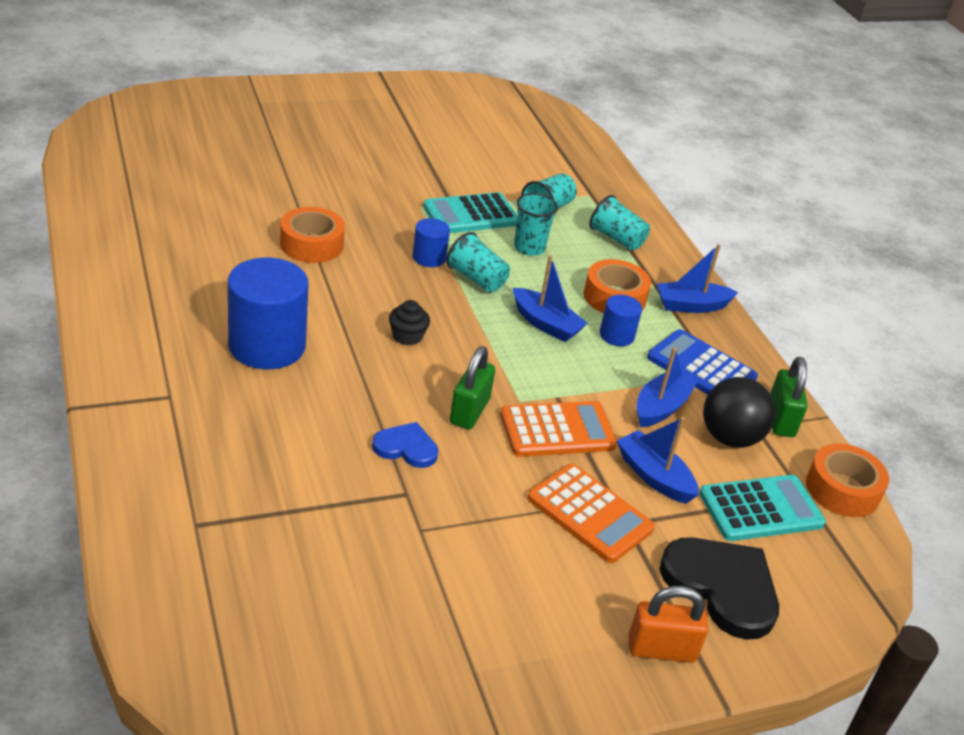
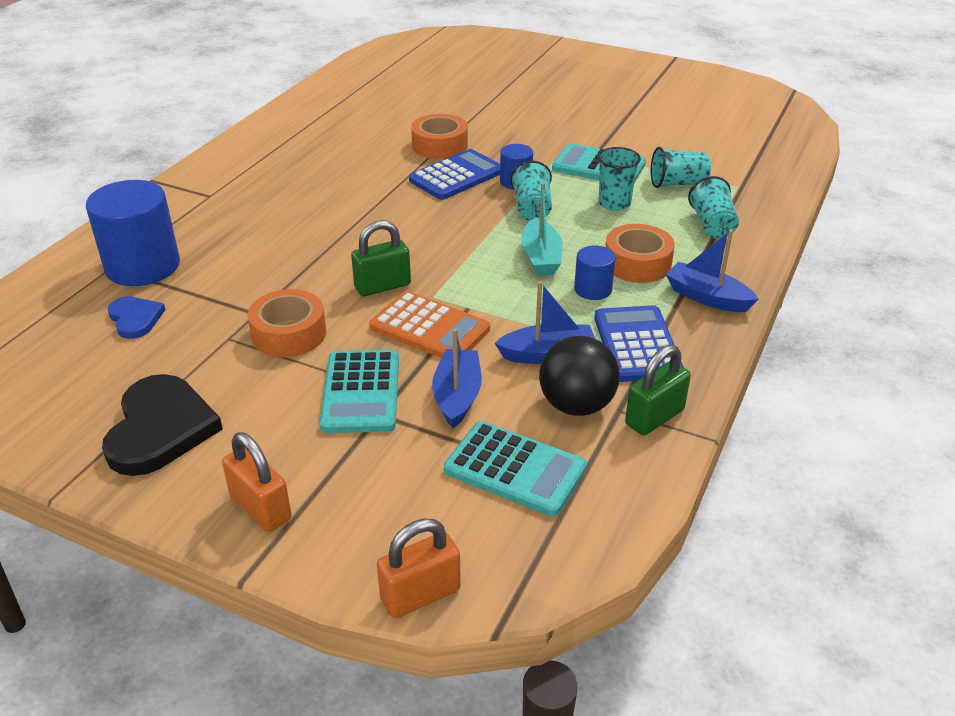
camera: 50 degrees right, 0 degrees up
(267, 346) = (311, 192): blue cylinder -> blue cylinder (143, 266)
(372, 272) = (456, 176): none -> blue calculator
(406, 447) = (301, 287): blue heart -> blue heart (135, 319)
(407, 336) = (416, 223): black cupcake -> none
(545, 324) = (541, 257): blue boat -> turquoise boat
(590, 514) = (361, 392): orange calculator -> turquoise calculator
(722, 587) = (381, 500): black heart -> black heart (160, 428)
(831, 633) = (420, 594): none -> orange padlock
(842, 490) = (627, 501): orange tape -> orange tape (289, 334)

